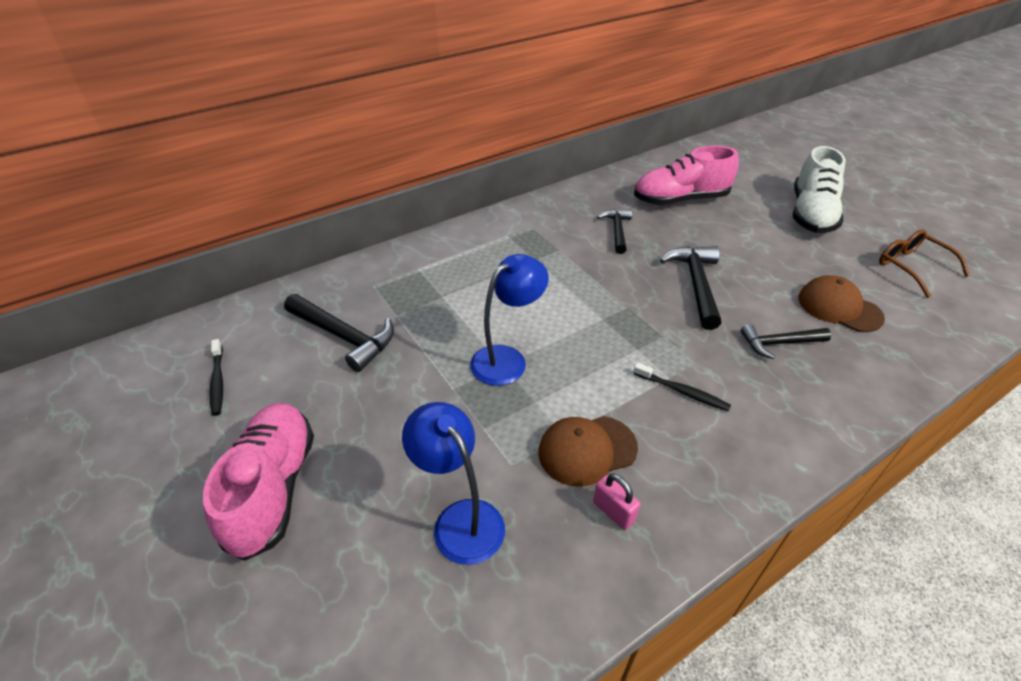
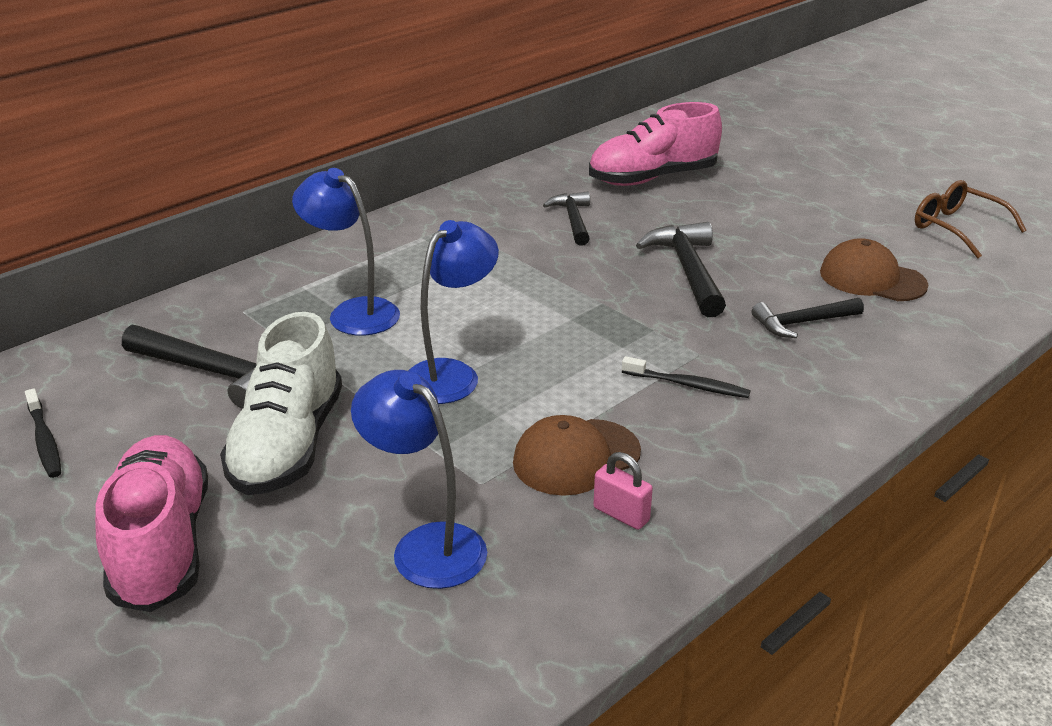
camera: 10 degrees left, 10 degrees down
(448, 295) = (353, 312): none -> blue lamp
(811, 214) = (825, 181): white shoe -> white shoe (288, 445)

